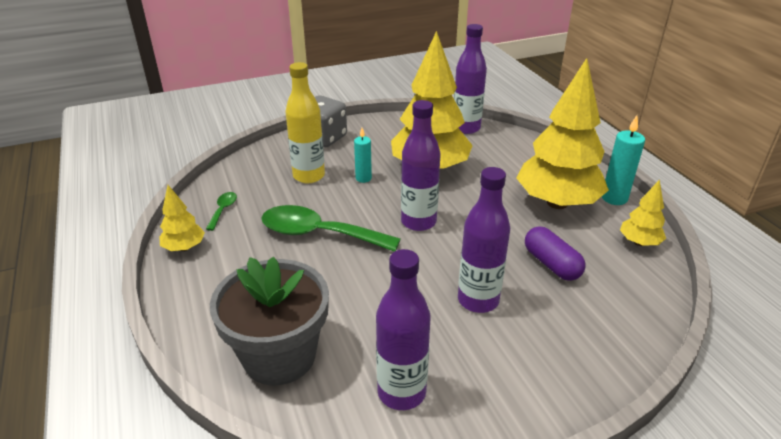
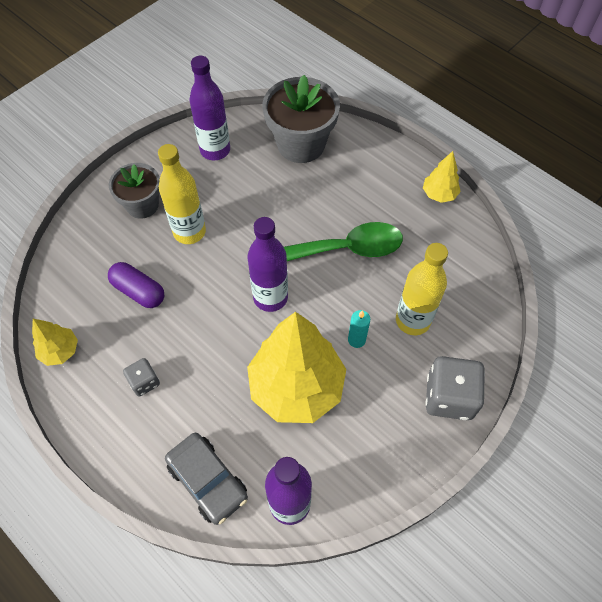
camera: 155 degrees right, 25 degrees up
(223, 210) = (449, 243): green spoon -> none
(478, 300) = (189, 232): purple bottle -> yellow bottle
(518, 148) = (208, 481): none -> grey car
(531, 350) = (142, 205): none -> grey flower pot
(557, 203) = (144, 382): yellow tree -> grey dice
(614, 198) = (83, 416): turquoise candle -> none

